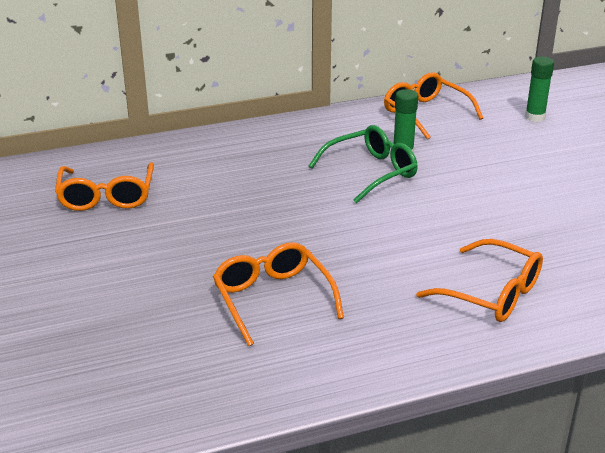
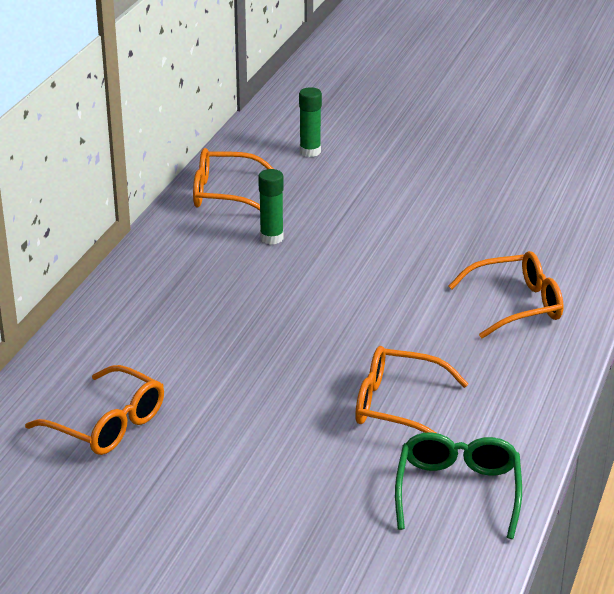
camera: 50 degrees left, 0 degrees up
(371, 172) = (278, 268): green glasses -> green glasses (458, 491)

